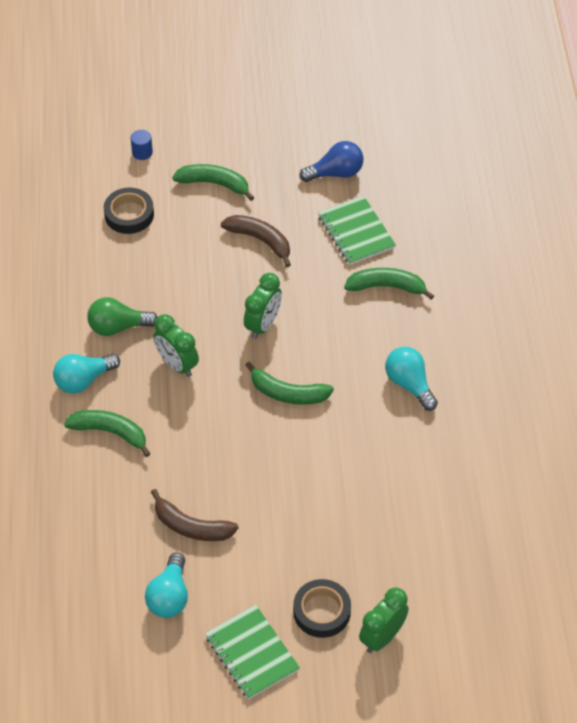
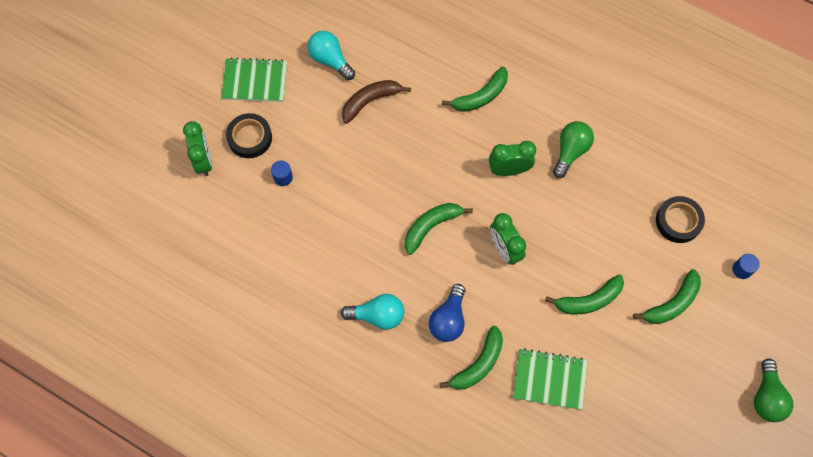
camera: 125 degrees right, 15 degrees up
(83, 380) = (537, 104): turquoise light bulb -> none
(247, 92) = (766, 397): none -> green light bulb
(260, 240) = (589, 300): brown banana -> green banana
(336, 173) = (624, 408): blue light bulb -> blue light bulb (448, 319)
(340, 550) = (283, 177): none -> blue cylinder

